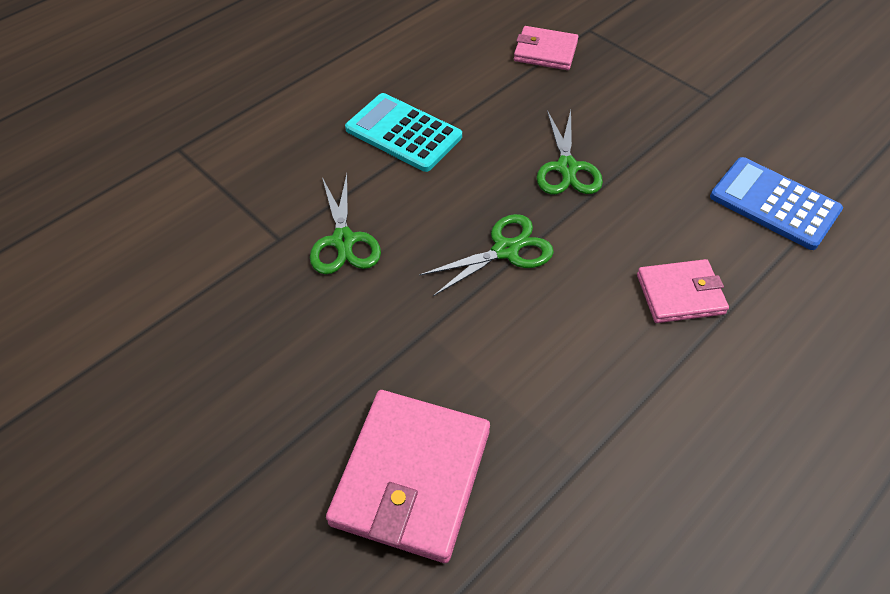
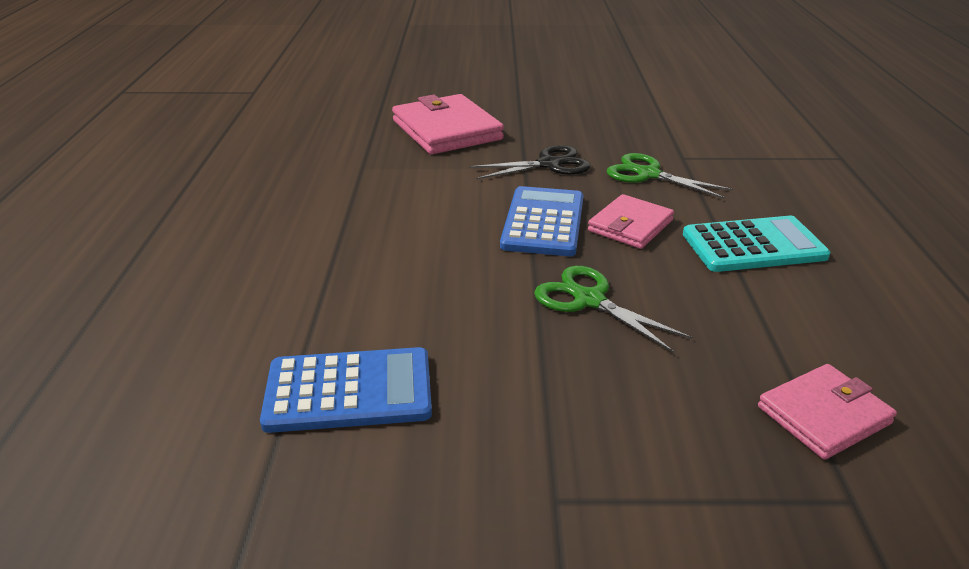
camera: 135 degrees right, 20 degrees down
(398, 319) = (549, 164): none -> black scissors
(505, 250) = (543, 222): green scissors -> blue calculator
(680, 294) = (379, 265): pink wallet -> pink wallet (630, 226)

